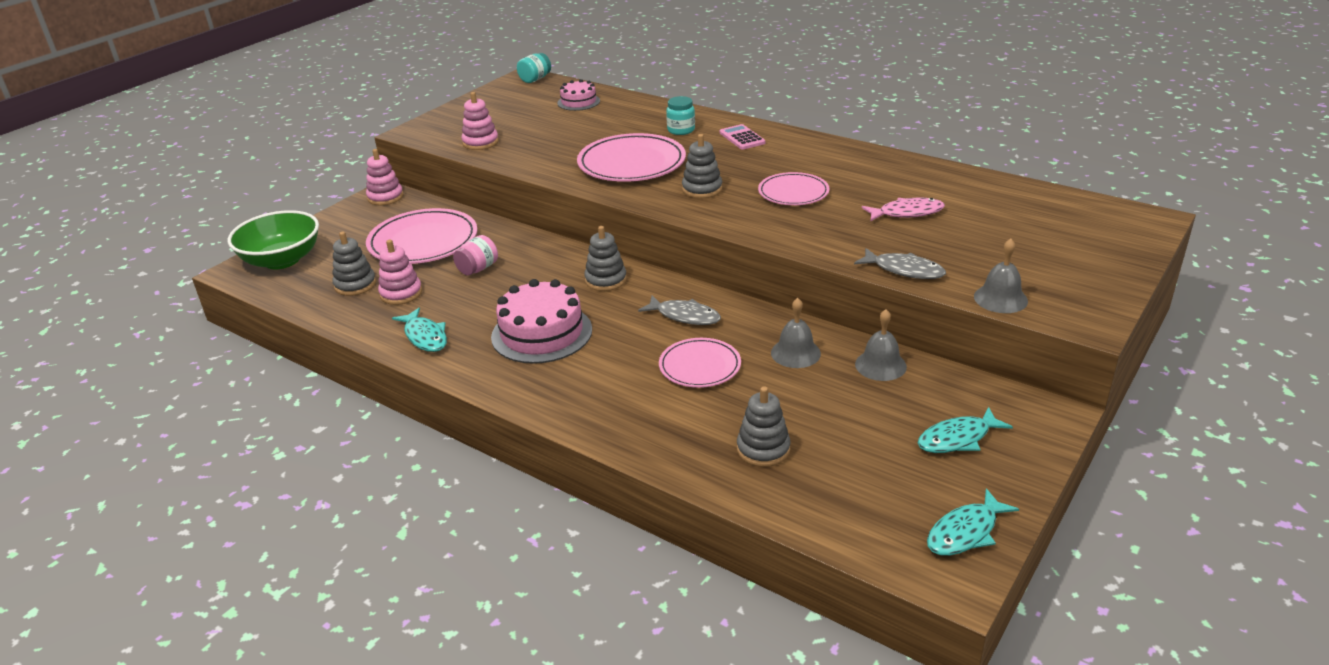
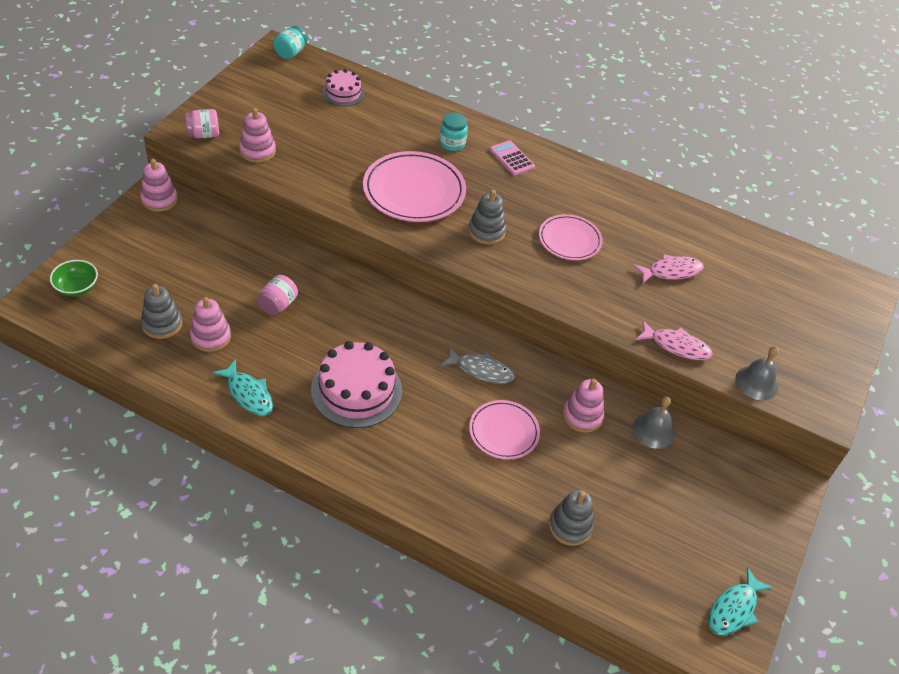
camera: 15 degrees left, 15 degrees up
(282, 260) = (77, 288): green bowl -> green bowl, size x0.53
(423, 242) = (215, 266): pink plate -> none
(431, 134) = (203, 135): none -> pink jar
(606, 280) = (402, 323): grey stacking toy -> none
(795, 353) = (582, 416): grey bell -> pink stacking toy
(904, 270) = (676, 346): grey fish -> pink fish
(957, 439) = (721, 512): turquoise fish -> none

